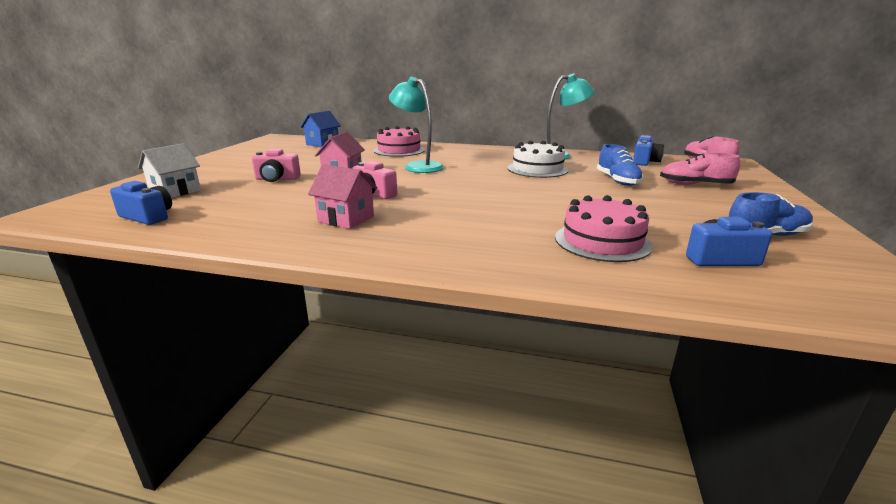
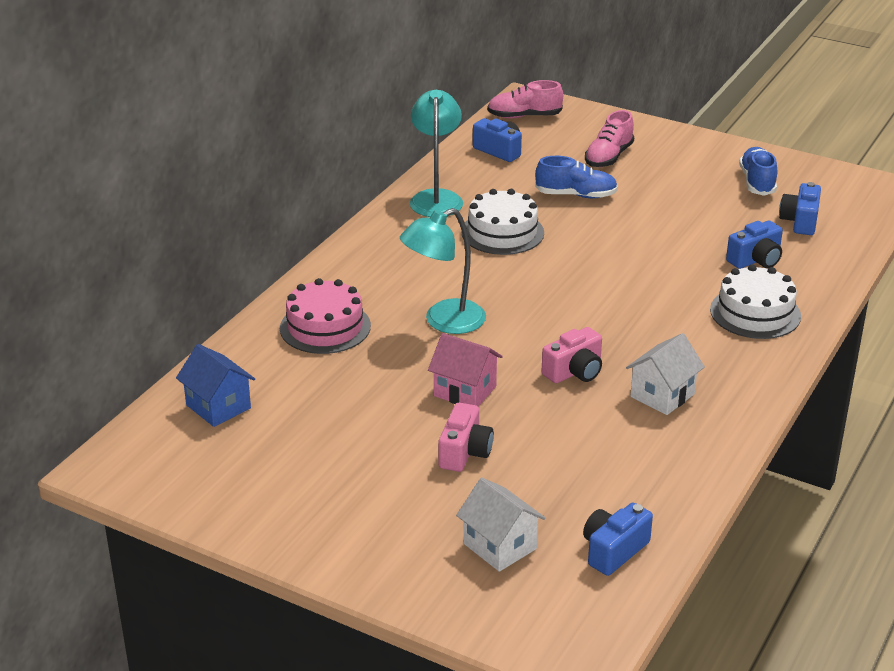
camera: 75 degrees left, 10 degrees up
(346, 219) = (662, 395): pink house -> white house
(500, 245) = (755, 313): none -> white cake
(602, 241) = (756, 260): pink cake -> blue camera

